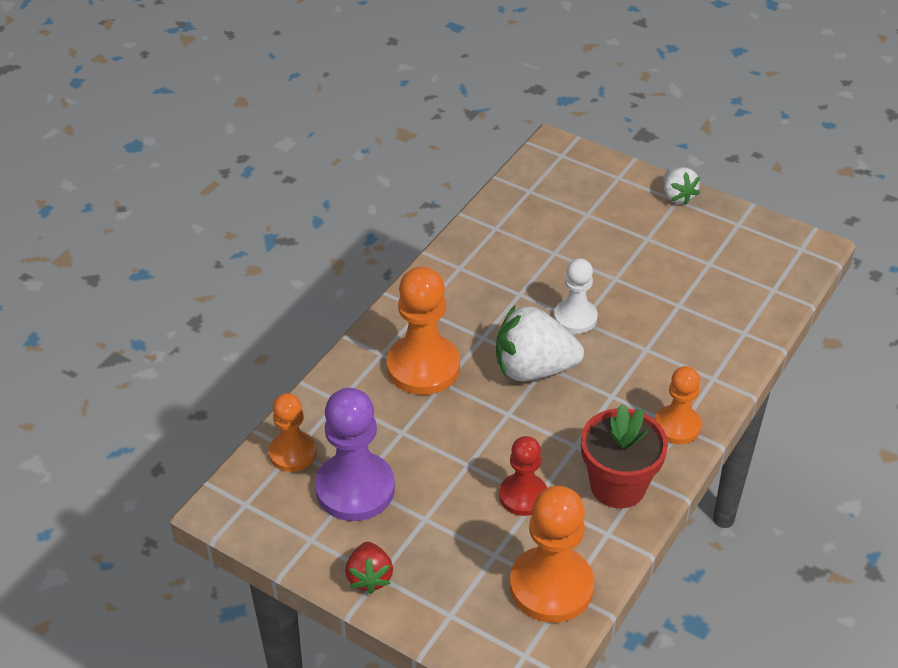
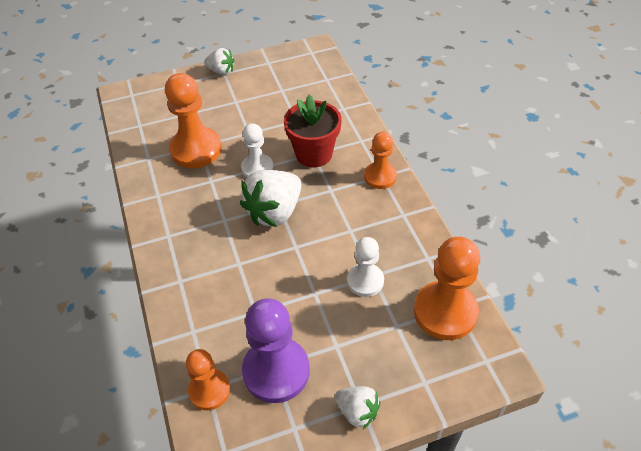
camera: 50 degrees left, 5 degrees up
(369, 577) = (357, 411): red strawberry -> white strawberry
(423, 367) = (215, 265): orange pawn -> orange pawn (196, 149)
(523, 496) = (365, 281): red pawn -> white pawn
(618, 486) = (398, 230): red flower pot -> red flower pot (314, 154)

